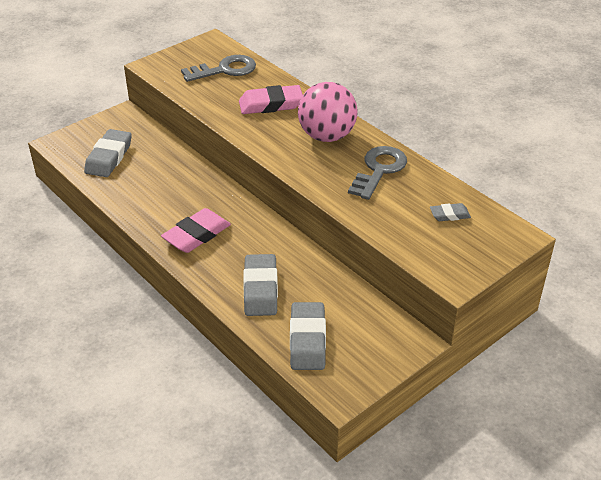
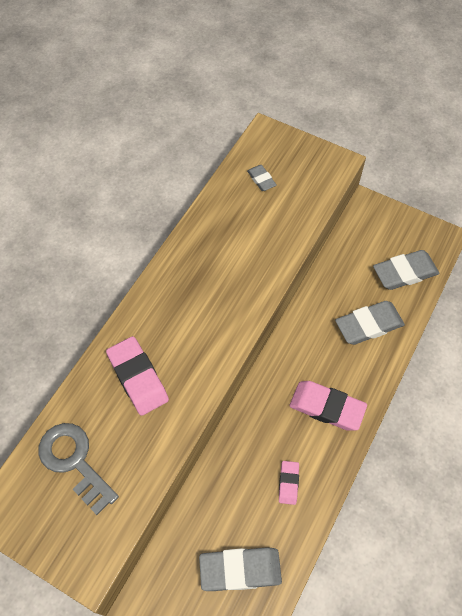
camera: 110 degrees left, 20 degrees up
(150, 195) = (288, 483): none -> pink eraser
(327, 136) = (180, 303): pink ball -> none
(379, 170) = (219, 244): grey key -> none

